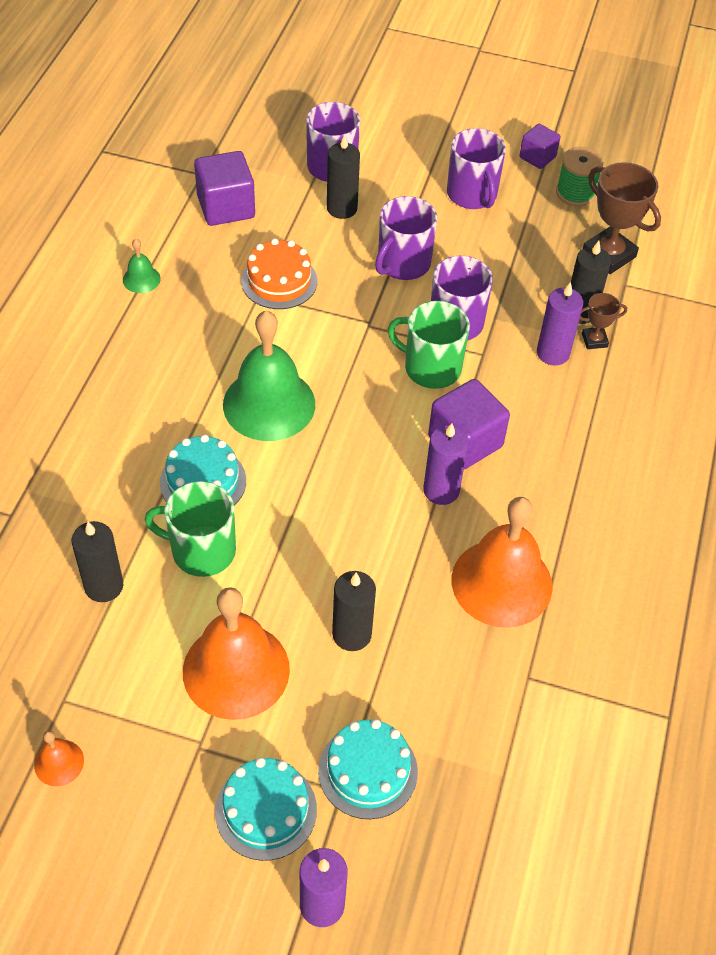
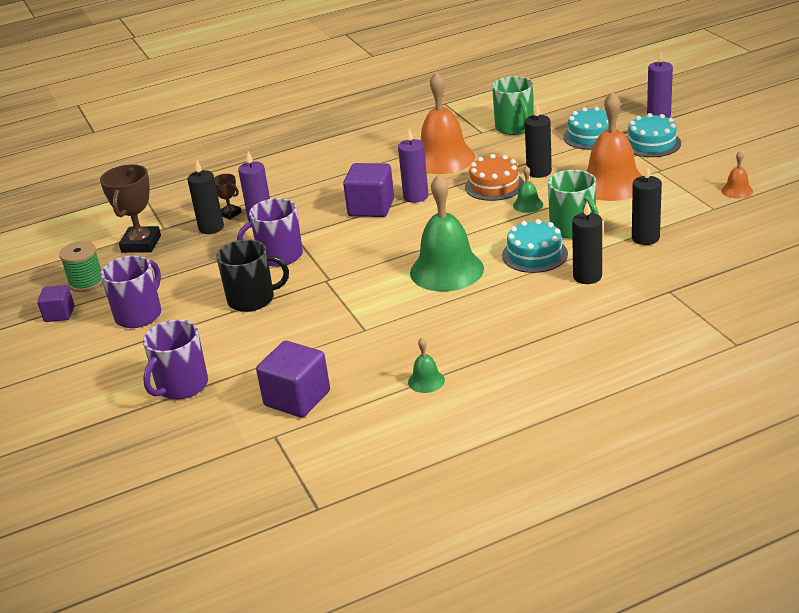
camera: 125 degrees left, 20 degrees down
(279, 281) = (339, 330): orange cake -> orange cake (494, 185)
(297, 559) = (528, 205): none -> green bell
(342, 208) = (227, 352): black candle -> black candle (587, 276)
(403, 264) = (252, 299): purple mug -> black mug
(431, 368) = (332, 243): green mug -> green mug (515, 127)

